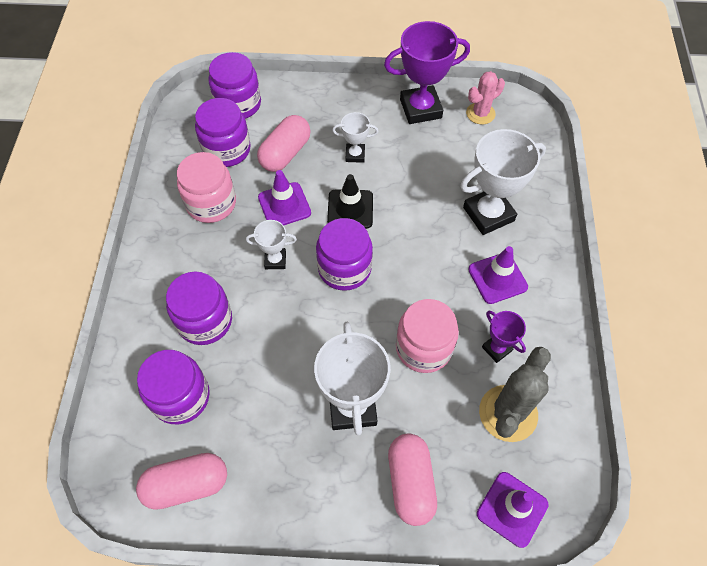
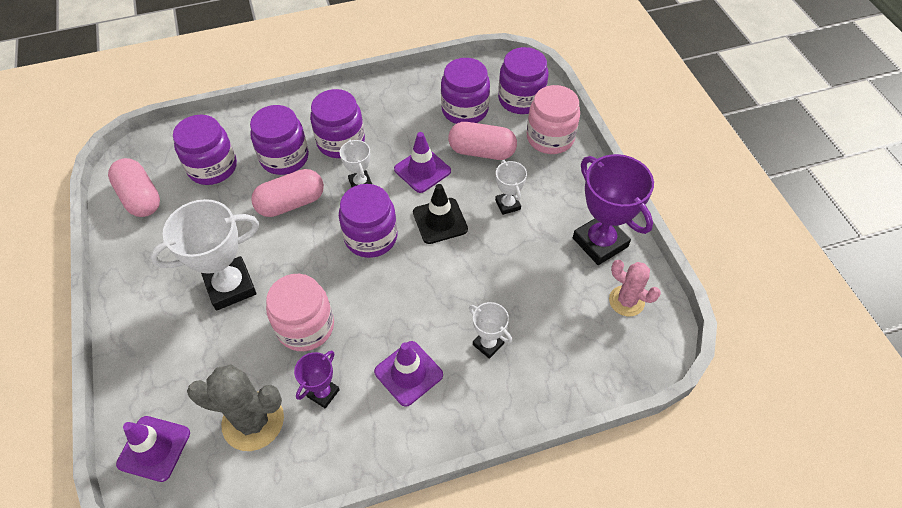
camera: 70 degrees right, 5 degrees down
(211, 203) = (402, 120): pink jar -> pink jar (550, 138)
(211, 263) = (341, 142): none -> purple jar
(410, 482) = (166, 353): pink capsule -> pink capsule (291, 203)
(488, 214) = (488, 344): white trophy -> white trophy, size x0.52

